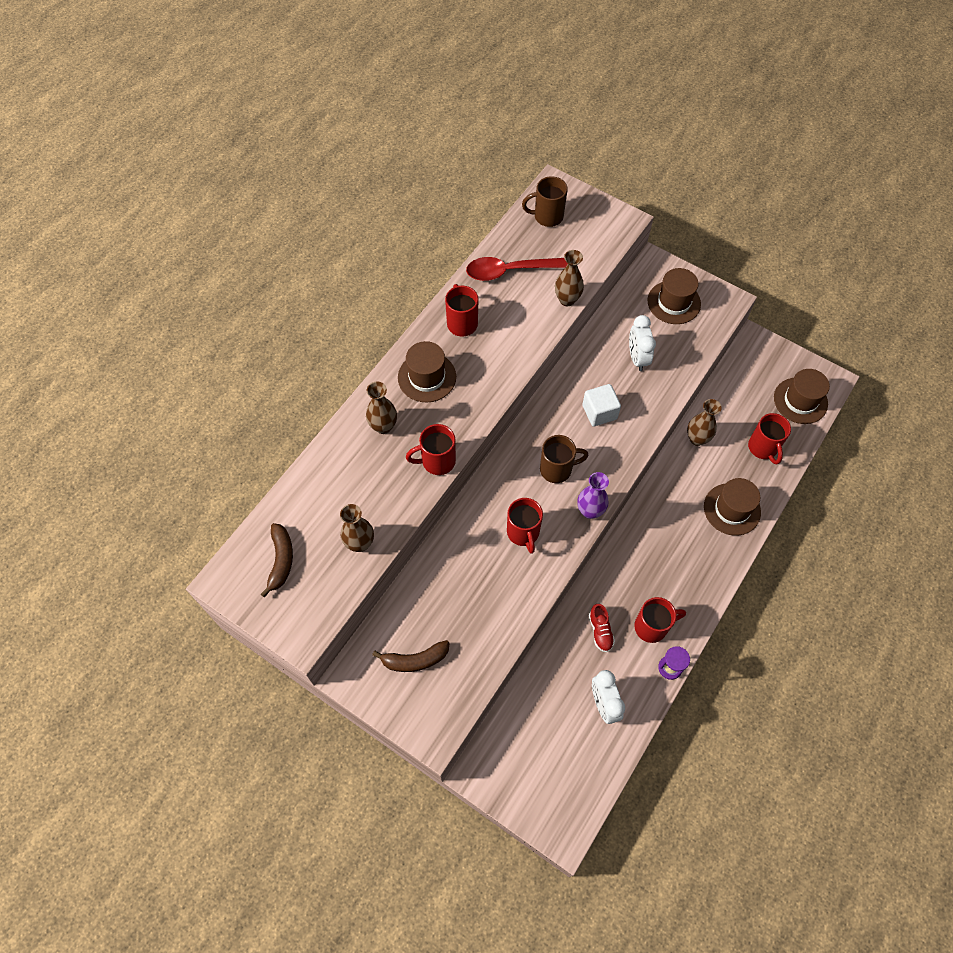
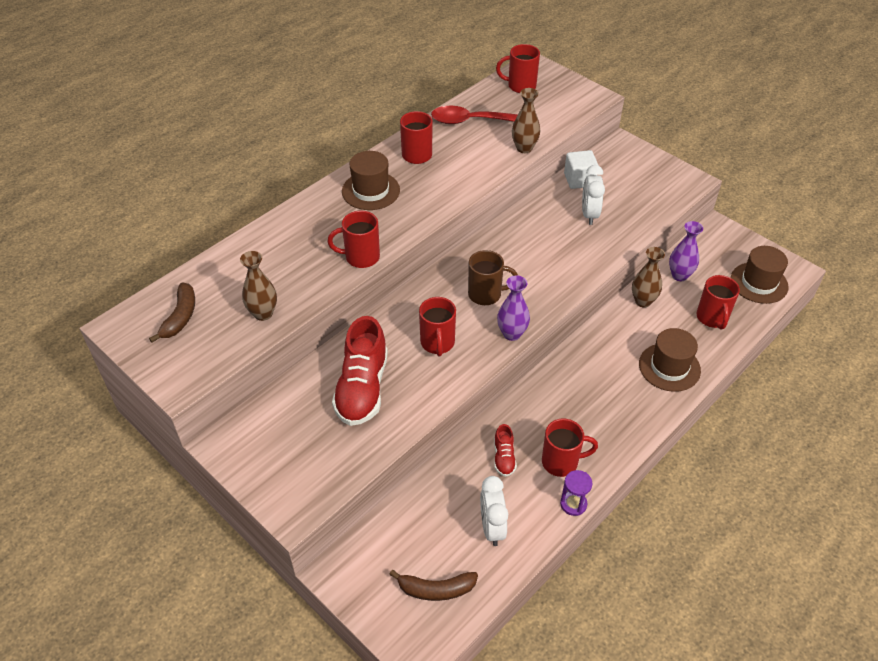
camera: 10 degrees right, 15 degrees down
(383, 426) = (316, 223): brown vase -> none
(415, 660) = (294, 438): brown banana -> brown banana (436, 589)
(465, 595) = (362, 388): none -> red shoe
(547, 217) = (520, 86): brown mug -> red mug
(599, 412) = (541, 253): white cube -> white cube (579, 180)
(674, 302) = (635, 175): brown hat -> none
(726, 403) = (679, 275): none -> purple vase

